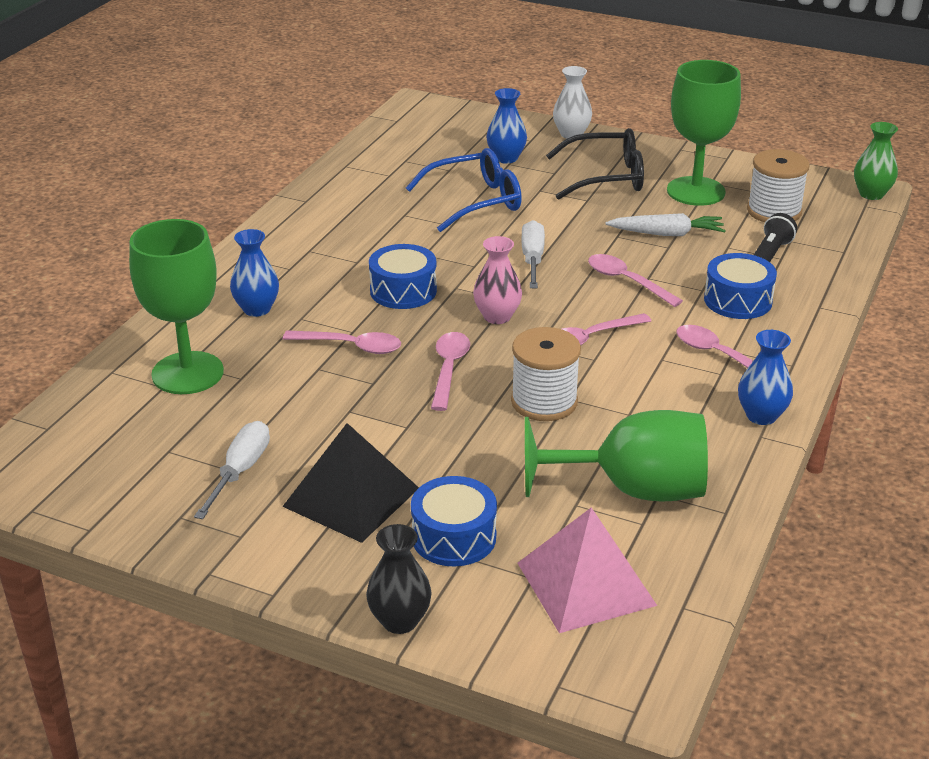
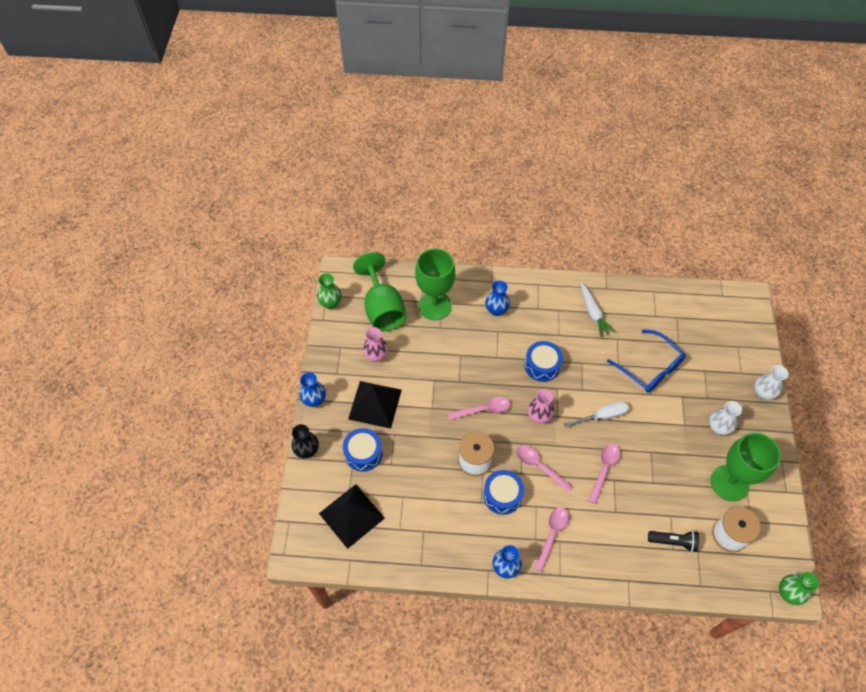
camera: 70 degrees right, 25 degrees up
(57, 508) = (330, 303): none -> green vase
(240, 471) = (376, 356): white screwdriver -> pink vase
(350, 346) = (483, 361): pink spoon -> none
(506, 158) = (710, 367): blue vase -> blue vase (314, 400)
(585, 583) = (351, 515): pink pyramid -> black pyramid
(606, 177) = (718, 427): black glasses -> white vase
(633, 490) = (422, 519): green goblet -> green goblet (382, 308)
(667, 234) = (668, 478): white carrot -> white carrot (593, 313)
(738, 300) = (613, 533): blue drum -> blue drum (502, 495)

